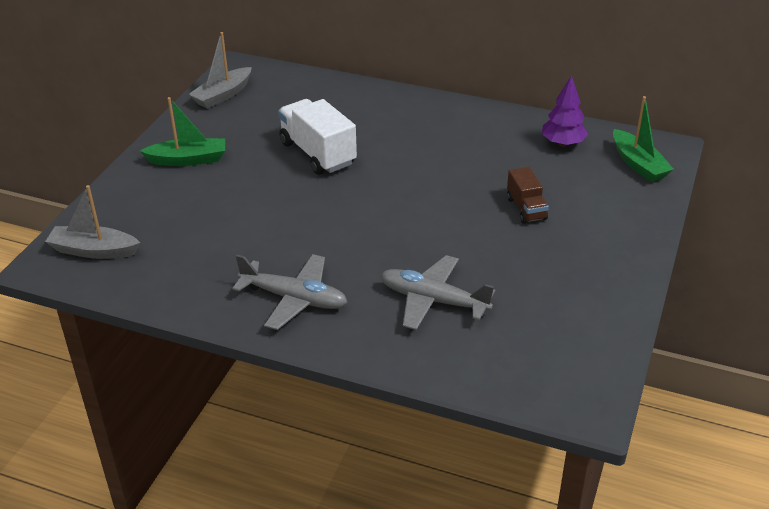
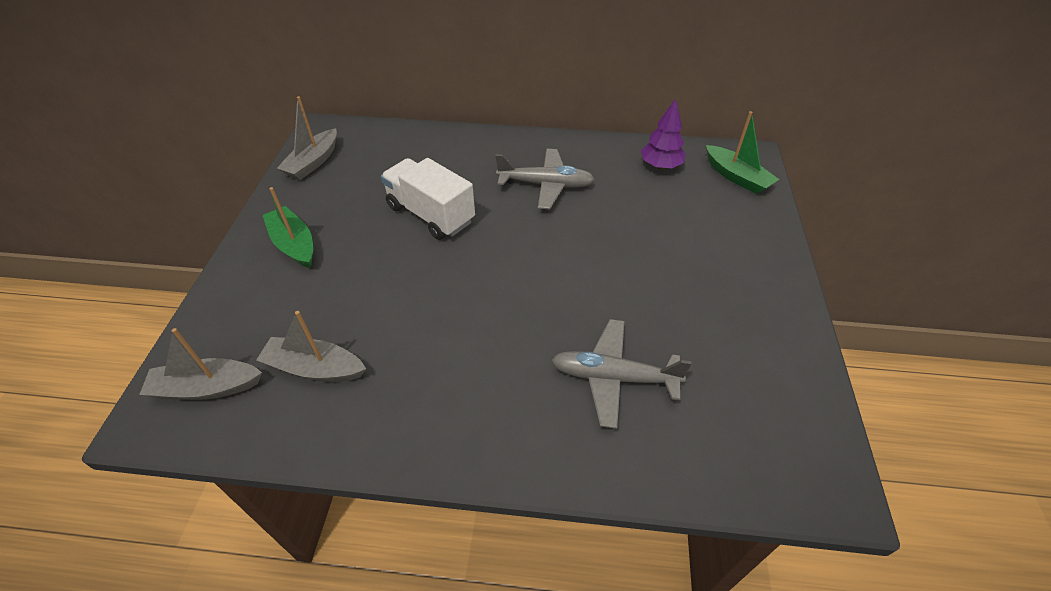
camera: 15 degrees left, 10 degrees up
(182, 252) = (315, 368): none -> grey boat
(188, 160) = (294, 244): green boat -> green boat turned 105 degrees counterclockwise
(294, 299) = (462, 408): grey plane -> grey plane (546, 185)
(526, 208) = (658, 243): brown truck -> none

